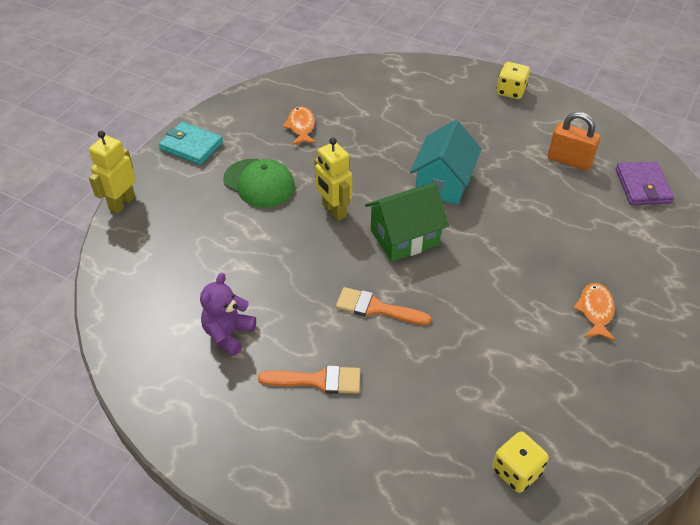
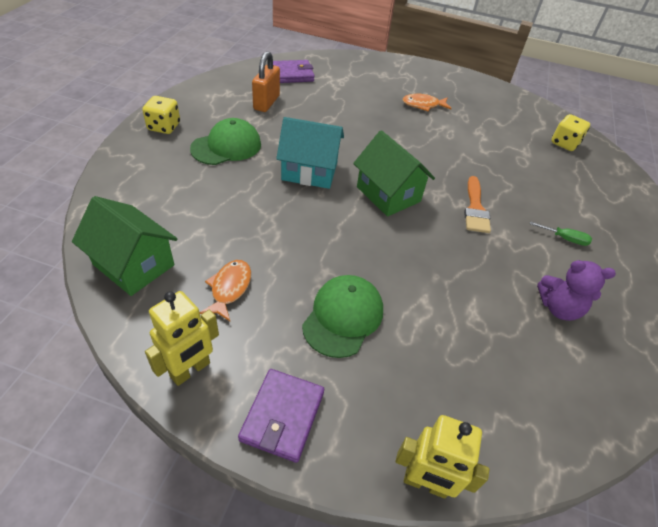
camera: 105 degrees left, 0 degrees up
(191, 146) = (282, 416): turquoise wallet -> purple wallet
(301, 127) = (229, 288): orange fish -> orange fish turned 120 degrees clockwise
(318, 380) = (564, 239): orange brush -> green screwdriver
(333, 83) = (133, 265): none -> green house
(334, 210) = (369, 245): yellow robot -> yellow robot (190, 370)
(482, 129) = (226, 146): none -> green cap

